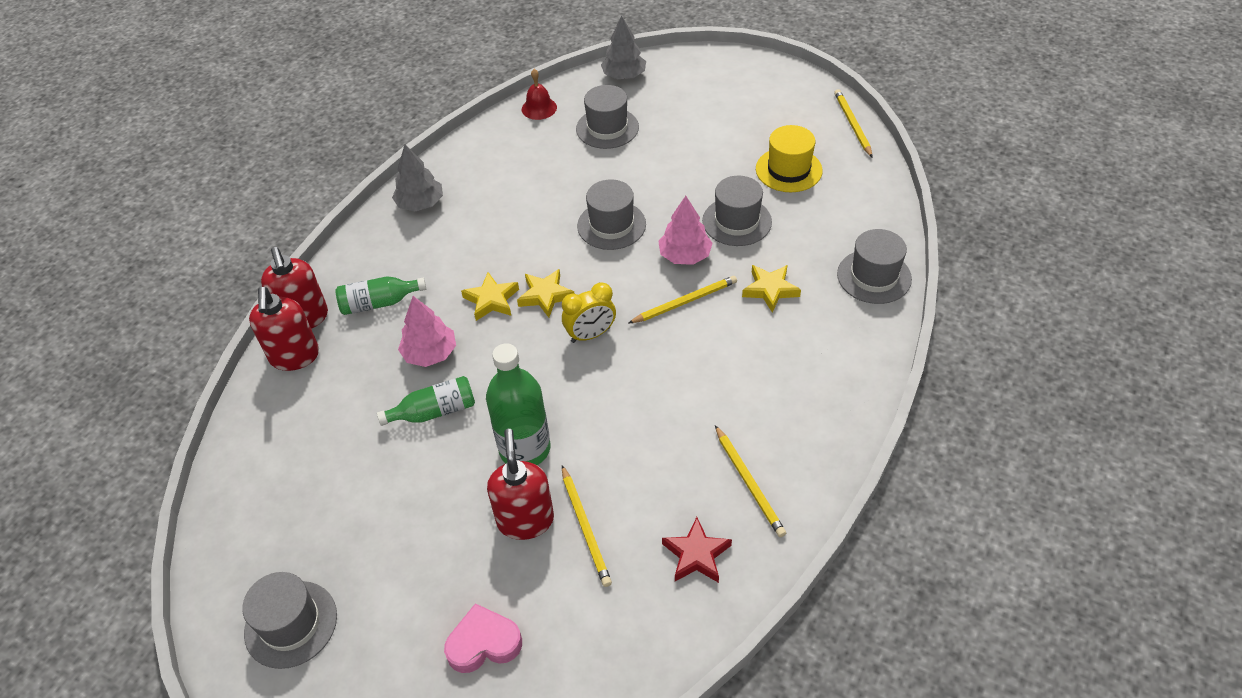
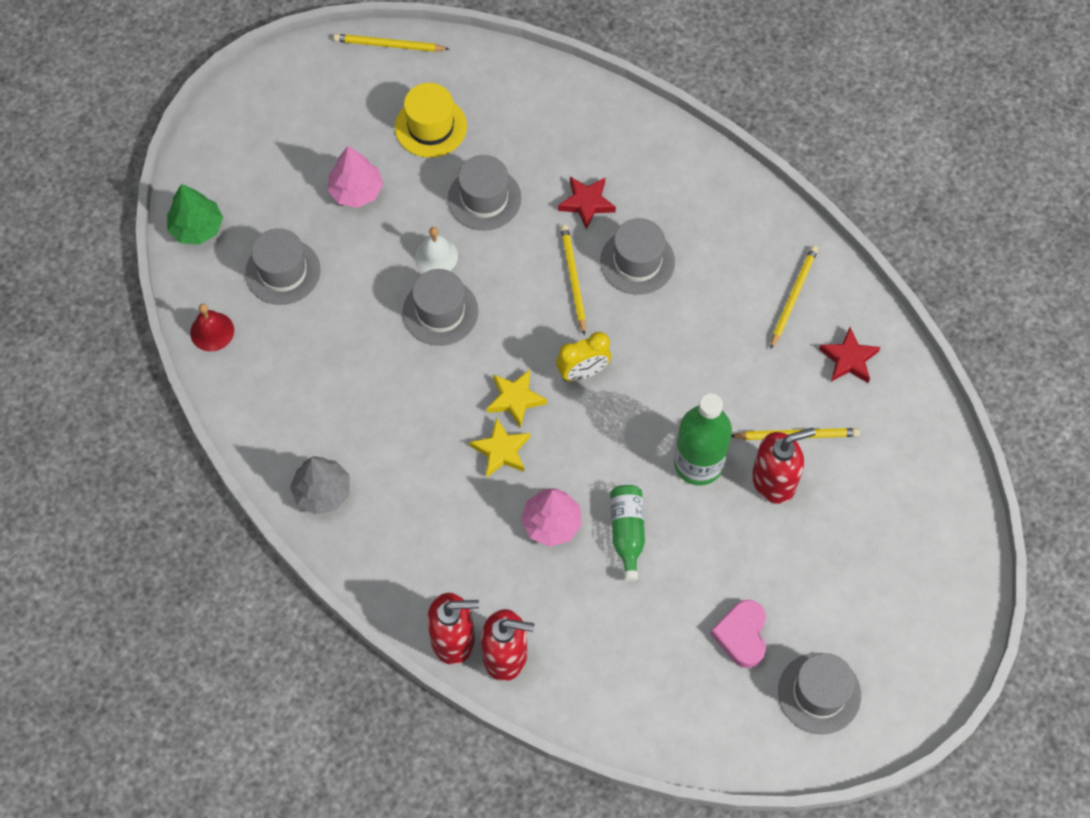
camera: 75 degrees left, 15 degrees up
(379, 303) = (461, 560): green bottle -> none
(484, 643) = (881, 540): pink heart -> pink heart (741, 635)
(525, 520) = (774, 481): red soap dispenser -> red soap dispenser turned 150 degrees clockwise
(590, 335) = (583, 372): yellow clock -> yellow clock turned 75 degrees clockwise
(624, 76) = (197, 228): grey tree -> green tree
(664, 208) = (436, 256): none -> white bell
(685, 256) = (512, 259): pink tree -> pink tree (356, 191)
(749, 482) = (793, 297): yellow pencil -> yellow pencil turned 60 degrees counterclockwise
(770, 290) = (586, 203): yellow star -> red star
(874, 276) = (604, 114): grey hat -> grey hat (637, 261)

